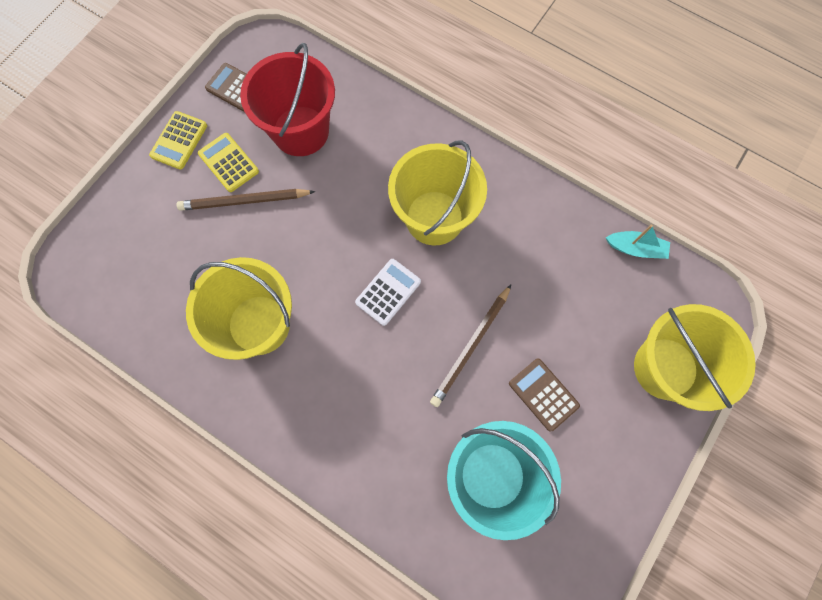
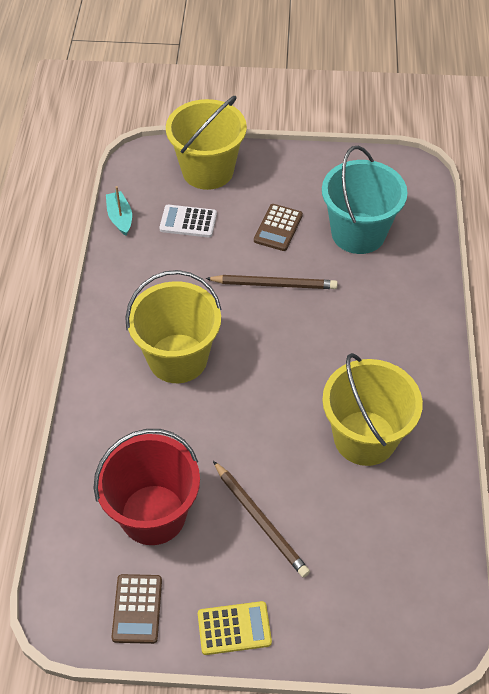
camera: 120 degrees left, 20 degrees down
(228, 163) = (229, 561): yellow calculator -> none
(388, 292) = (268, 359): white calculator -> white calculator (188, 222)

